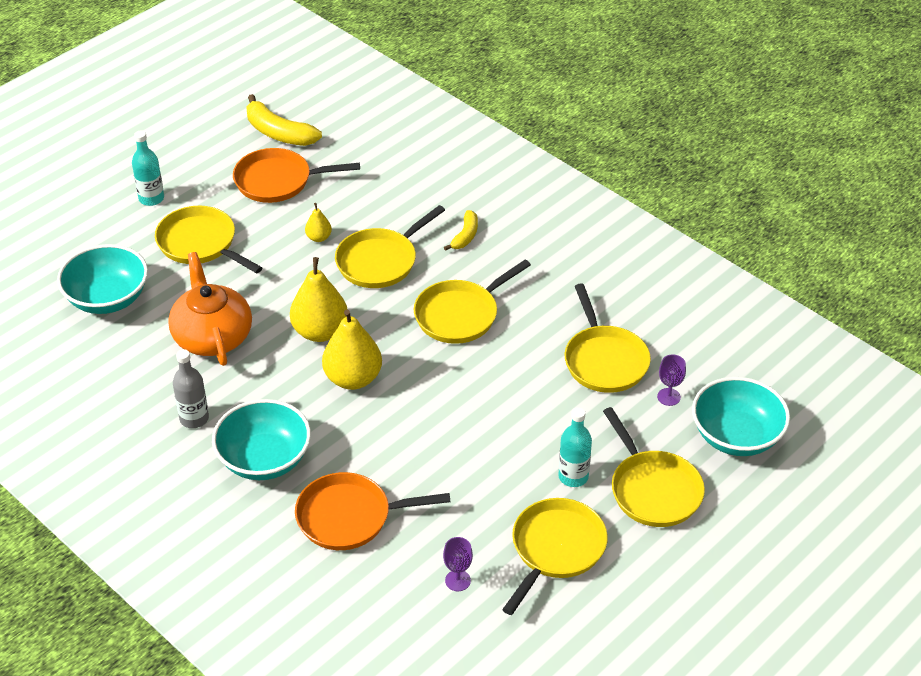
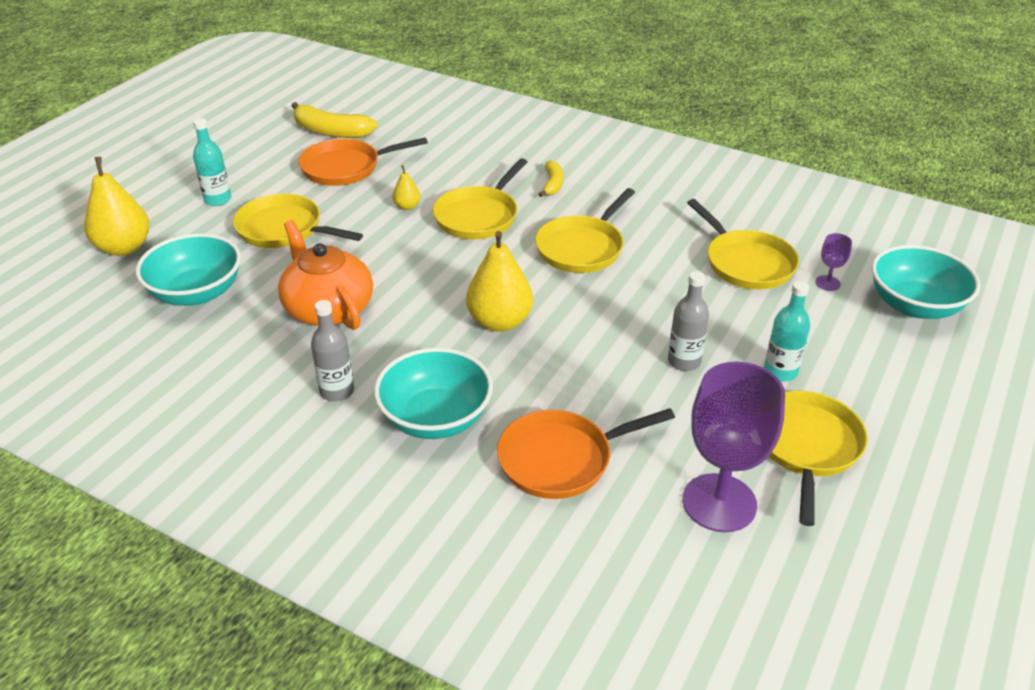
camera: 15 degrees left, 5 degrees down
(320, 332) = (445, 285): yellow pear -> yellow pear (124, 248)
(457, 580) = (719, 503): purple goblet -> purple goblet, size x2.35
(494, 450) = (684, 361): none -> grey bottle
(653, 490) = (868, 368): yellow pan -> none

